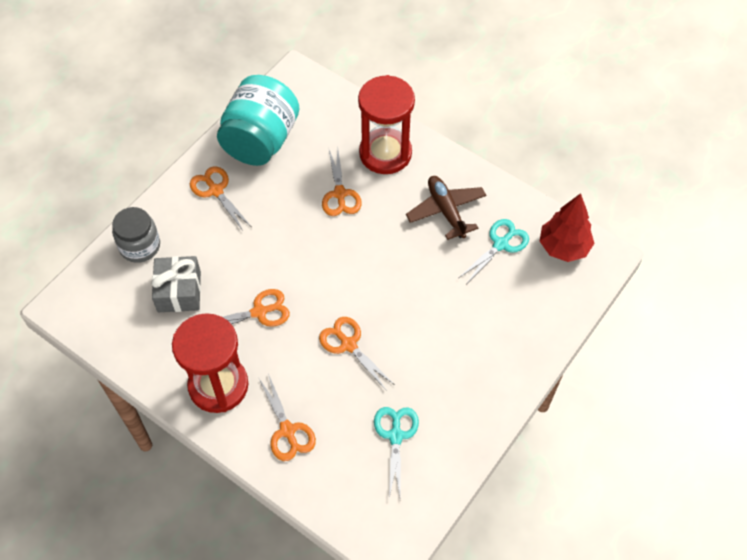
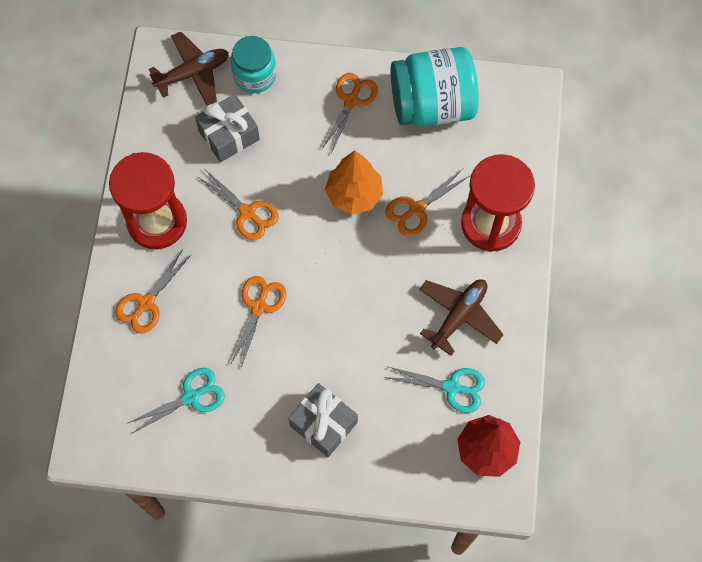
camera: 60 degrees right, 10 degrees up
(101, 290) = (193, 73): none -> brown plane
(140, 246) = (255, 75): grey jar -> turquoise jar
(298, 229) = (354, 195): none -> orange tree
(478, 347) = (323, 424): none -> grey gift

